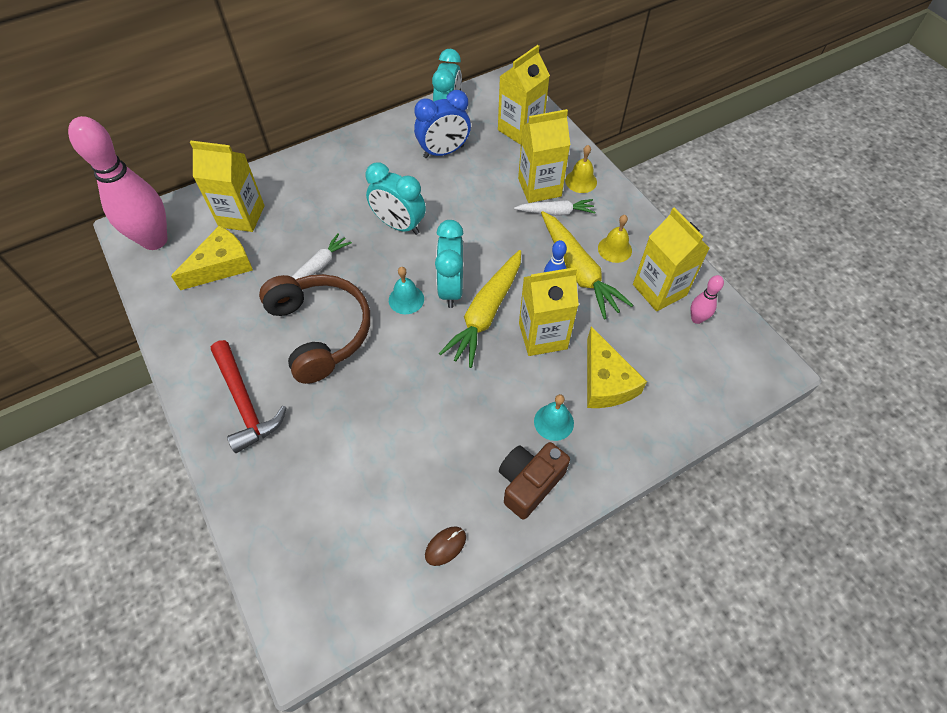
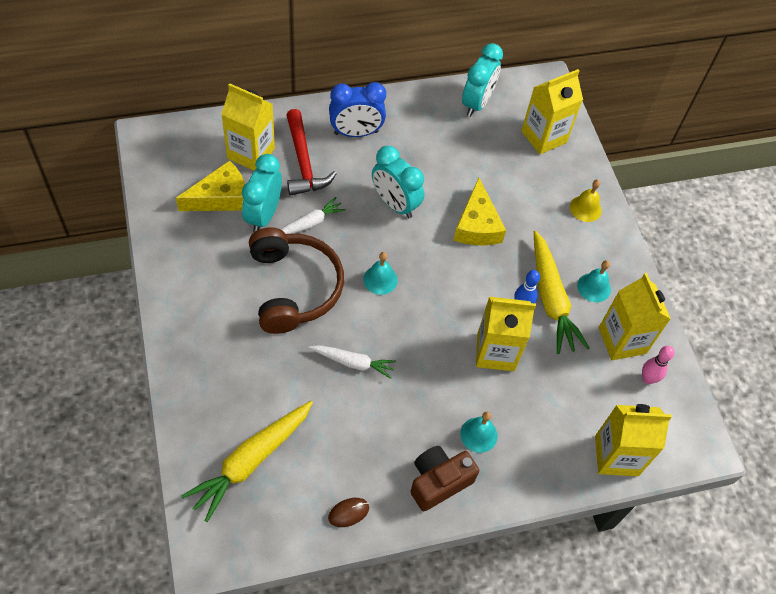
camera: 10 degrees right, 0 degrees up
(155, 240) = (166, 155): pink bowling pin -> none
(245, 403) = (210, 334): red hammer -> red hammer (303, 162)
(443, 152) = (460, 140): blue clock -> blue clock (356, 133)
(451, 288) = (425, 281): turquoise clock -> turquoise clock (263, 215)
(486, 314) = (449, 315): yellow carrot -> yellow carrot (251, 461)
(539, 187) = (542, 203): yellow carton -> yellow carton (616, 455)
(556, 212) = (549, 233): white carrot -> white carrot (353, 363)
(605, 381) = (539, 412): yellow cheese -> yellow cheese (477, 225)
(614, 249) = (594, 287): yellow bell -> turquoise bell

